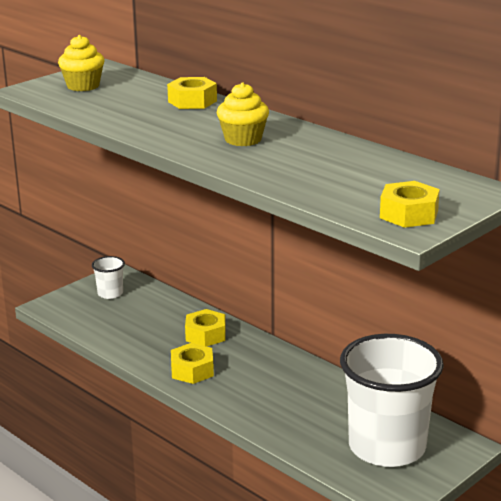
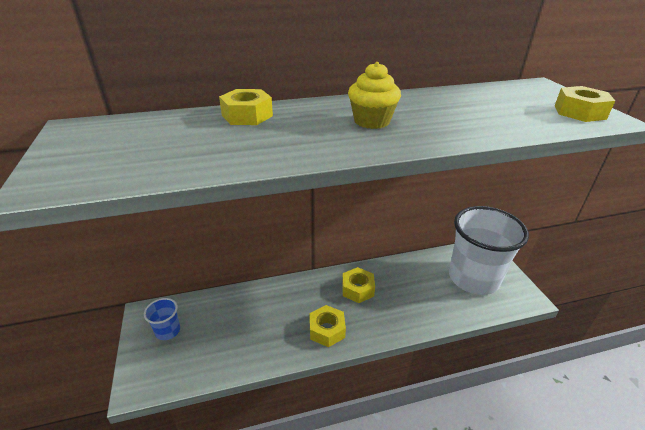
camera: 60 degrees left, 10 degrees up
(83, 86) = (105, 150): yellow cupcake -> none
(110, 293) = (168, 331): white cup -> blue cup
(205, 335) = (285, 301): yellow nut -> yellow nut (357, 289)

